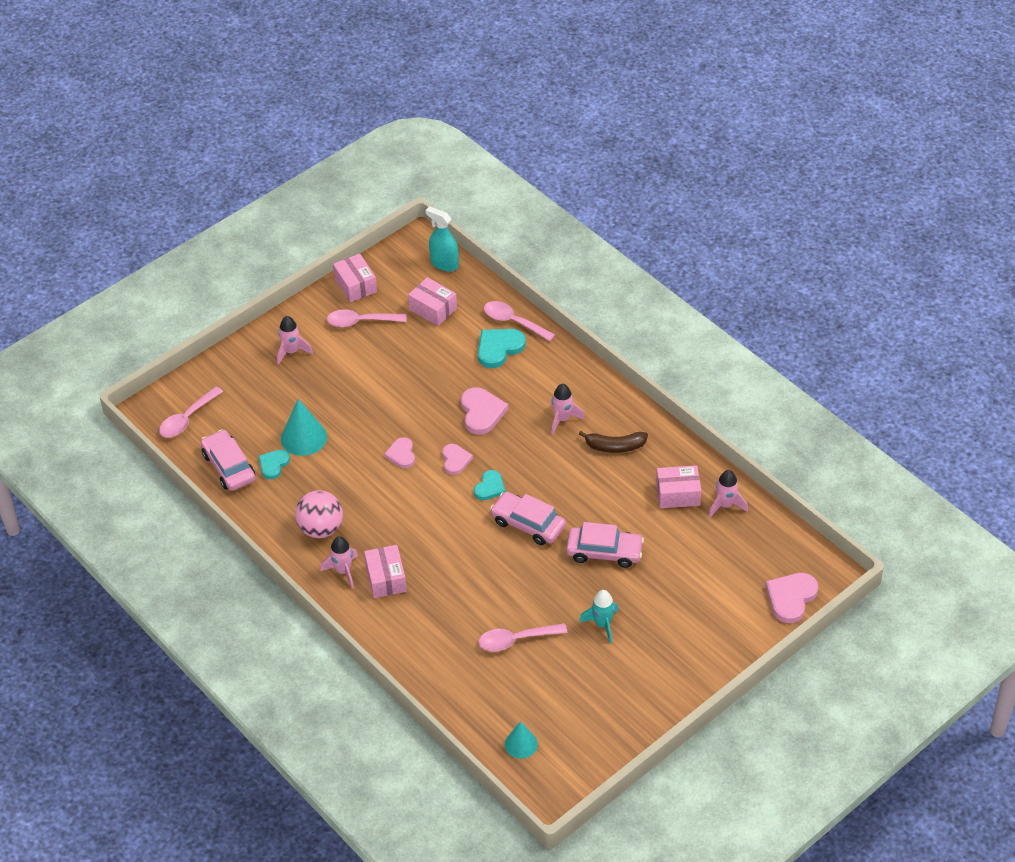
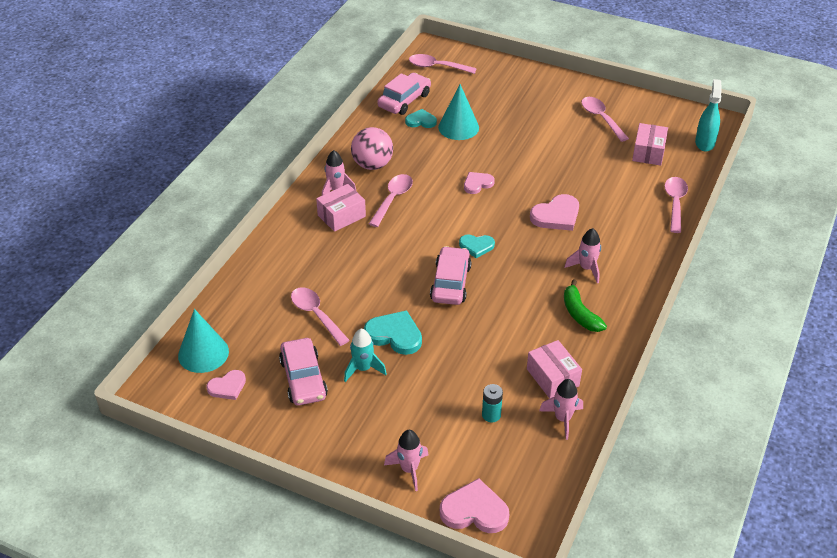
camera: 65 degrees right, 5 degrees down
(291, 351) = (541, 94): pink rocket -> pink rocket (409, 469)
(355, 285) = (637, 104): pink box -> none
(385, 529) = (393, 199): none -> pink spoon
(455, 460) = (492, 216): pink heart -> pink heart (227, 387)
(499, 348) = (637, 204): turquoise heart -> turquoise heart (394, 335)
(521, 744) = (203, 353): turquoise cone -> turquoise cone, size x1.57
(604, 552) = (449, 344): pink car -> pink car (303, 379)
(615, 446) = (580, 314): brown banana -> green banana
(698, 551) = (491, 415): none -> turquoise battery

